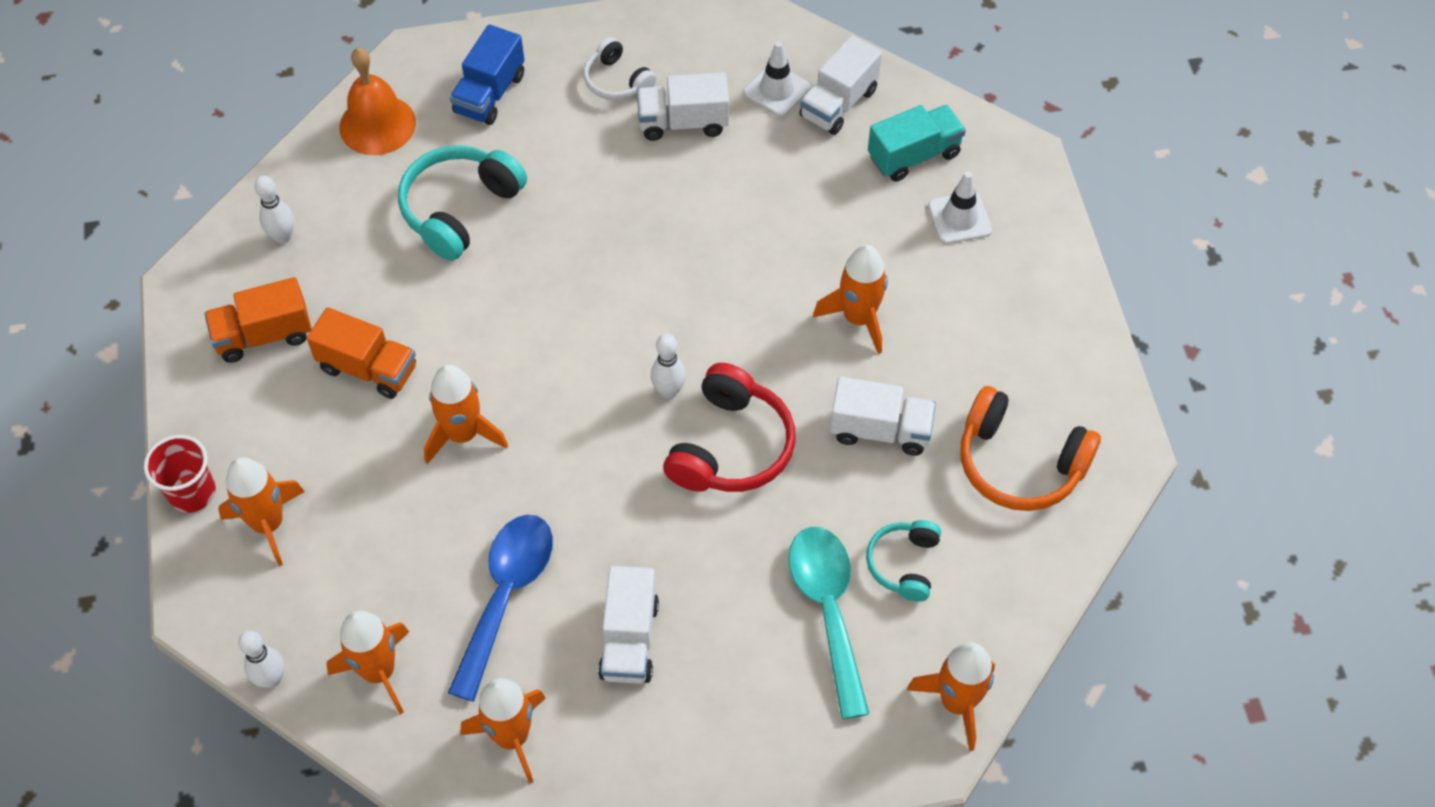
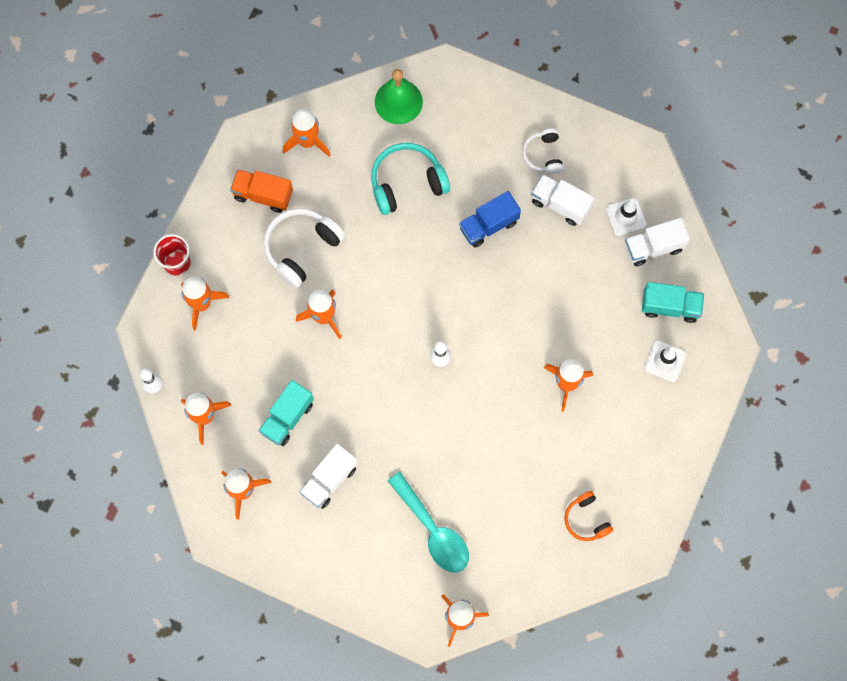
camera: 35 degrees right, 15 degrees up
(283, 237) = (307, 141): white bowling pin -> orange rocket
(368, 368) = (301, 248): orange truck -> white headphones
(377, 125) = (398, 101): orange bell -> green bell
(490, 94) = (470, 119): blue truck -> blue truck (488, 225)
(506, 595) = (287, 418): blue spoon -> turquoise truck
(731, 446) = (449, 412): red headphones -> none
(828, 610) = (433, 530): turquoise spoon -> turquoise spoon turned 120 degrees clockwise
(880, 430) = (530, 454): white truck -> none
(904, 564) = (487, 532): turquoise headphones -> none
(1019, 463) = (586, 520): orange headphones -> orange headphones, size x0.59

